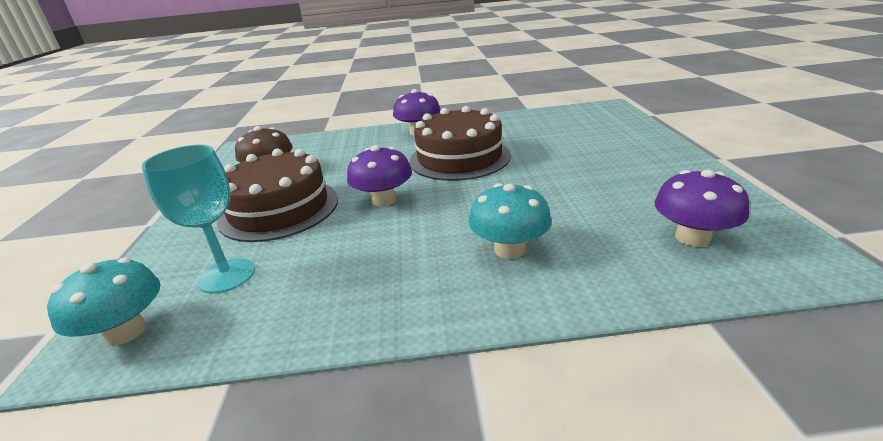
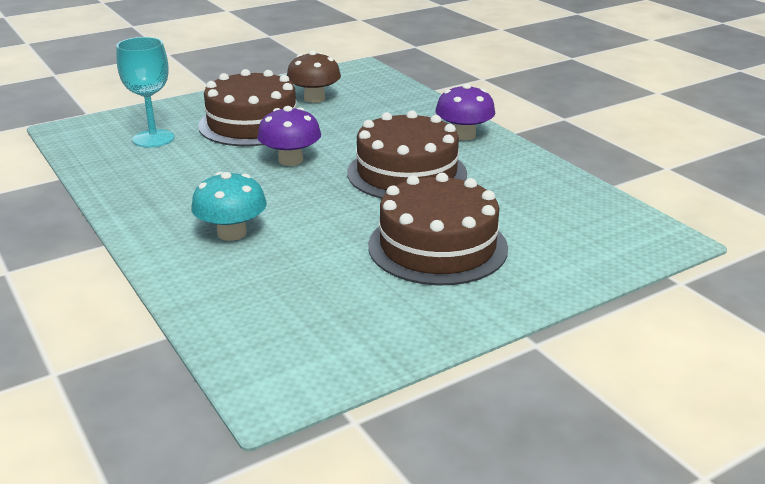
camera: 60 degrees right, 0 degrees up
(126, 331) = (88, 132): turquoise mushroom -> none
(586, 164) = (437, 246): none -> brown cake
(692, 237) = (293, 321): purple mushroom -> none

